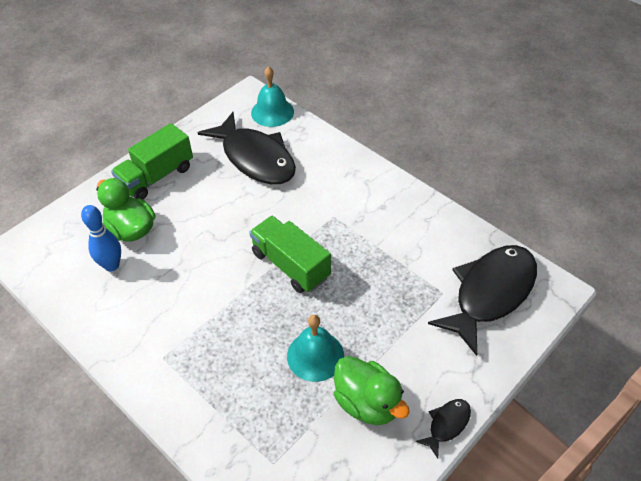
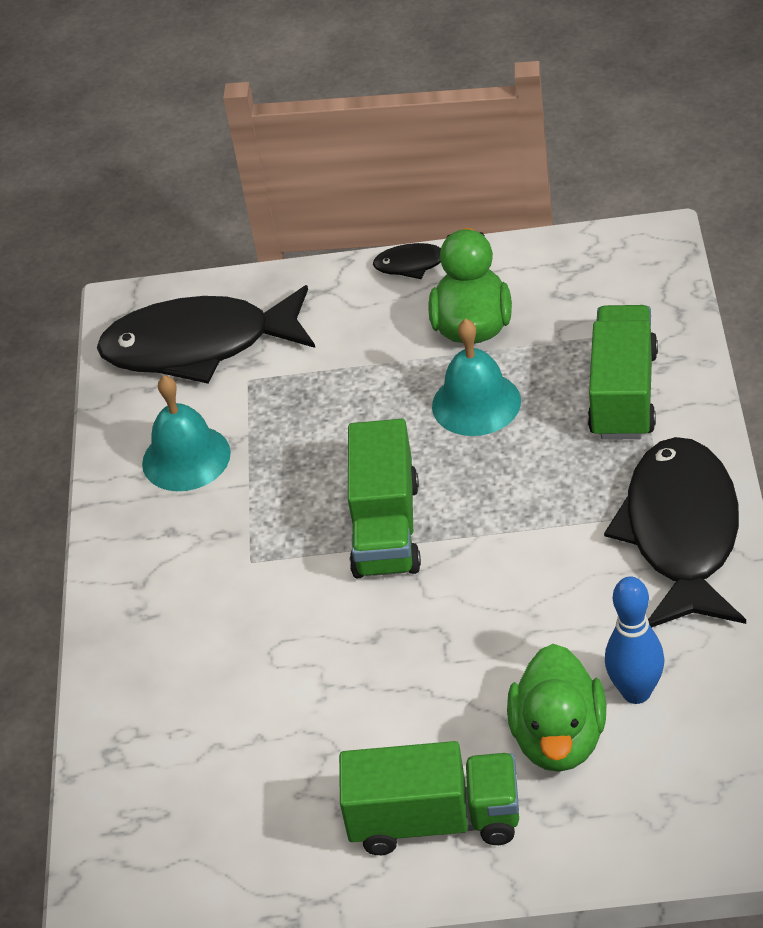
camera: 130 degrees left, 5 degrees down
(241, 415) = (623, 394): none -> green truck
(255, 158) = (245, 743): black fish -> black fish (681, 534)
(272, 112) = (112, 826): turquoise bell -> turquoise bell (186, 458)

